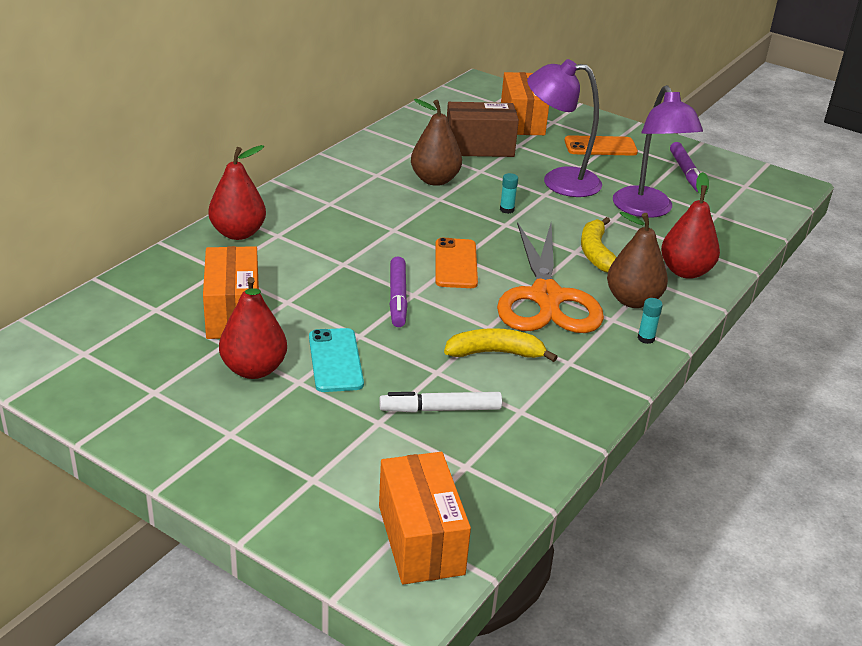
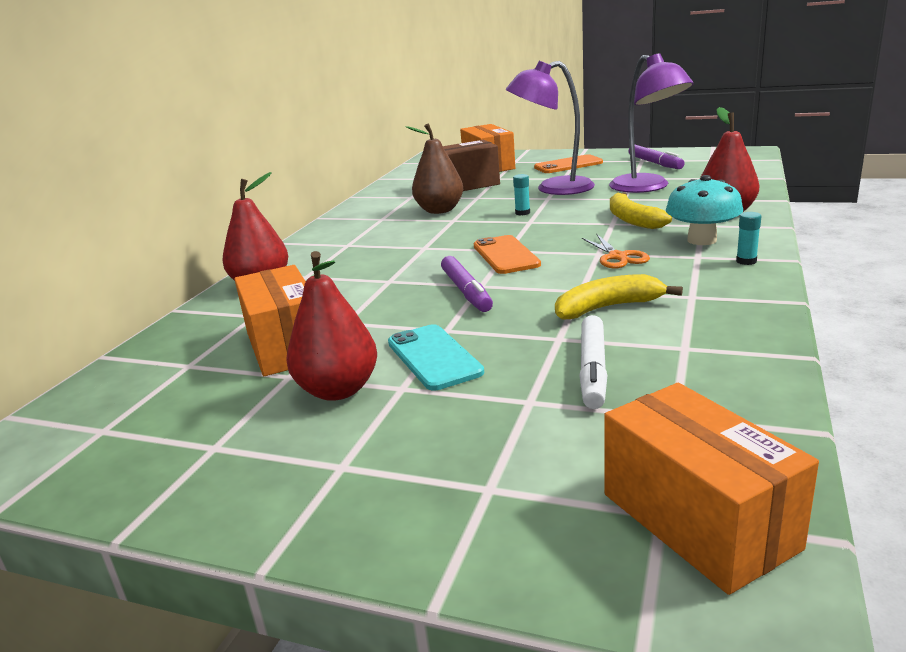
camera: 10 degrees left, 10 degrees down
(440, 409) = (593, 369): white marker -> white marker turned 60 degrees counterclockwise
(546, 297) = (617, 257): orange scissors -> orange scissors, size x0.43
(633, 300) = (702, 240): brown pear -> turquoise mushroom

